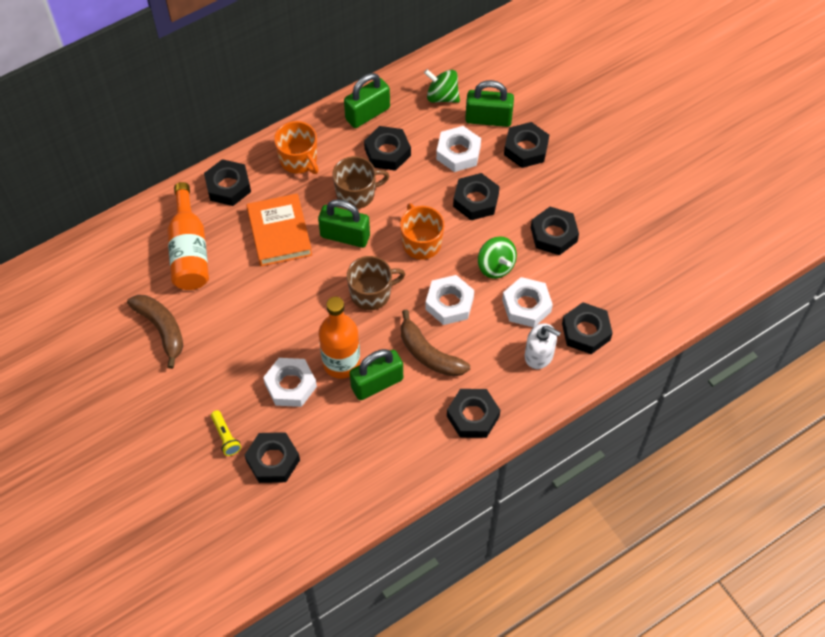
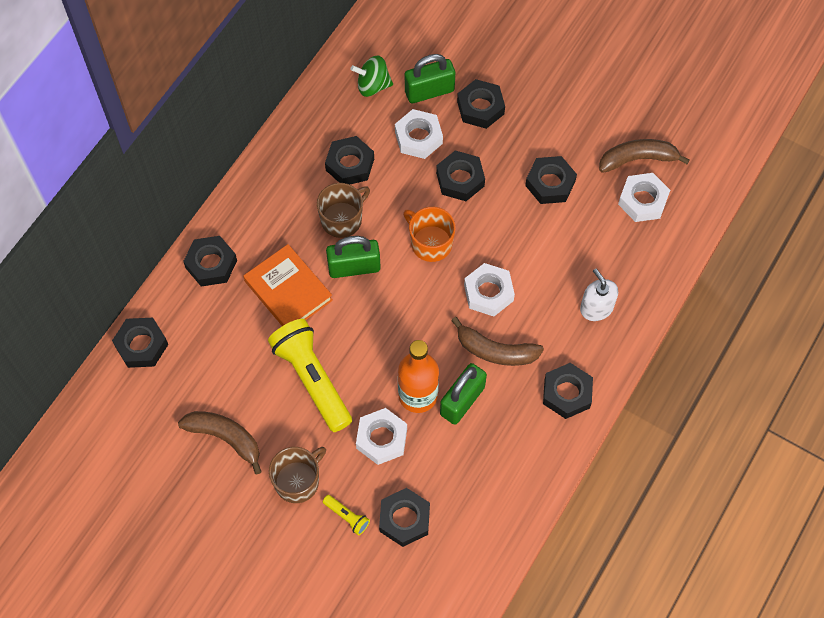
camera: 25 degrees left, 5 degrees up
(189, 251) = (208, 346): orange bottle -> none
(259, 312) = (312, 379): none -> yellow flashlight
(299, 160) = (267, 207): orange mug -> none
(367, 114) = (309, 132): green padlock -> none
(371, 293) = (410, 314): brown mug -> brown mug (298, 481)
(496, 266) = (512, 237): green spinning top -> none
(526, 305) = (561, 264): white nut -> white nut (643, 201)
(539, 355) = (596, 308): white soap dispenser -> white soap dispenser turned 120 degrees counterclockwise
(586, 331) = (627, 267): black nut -> black nut (141, 345)
(645, 245) = (638, 159): none -> brown banana

